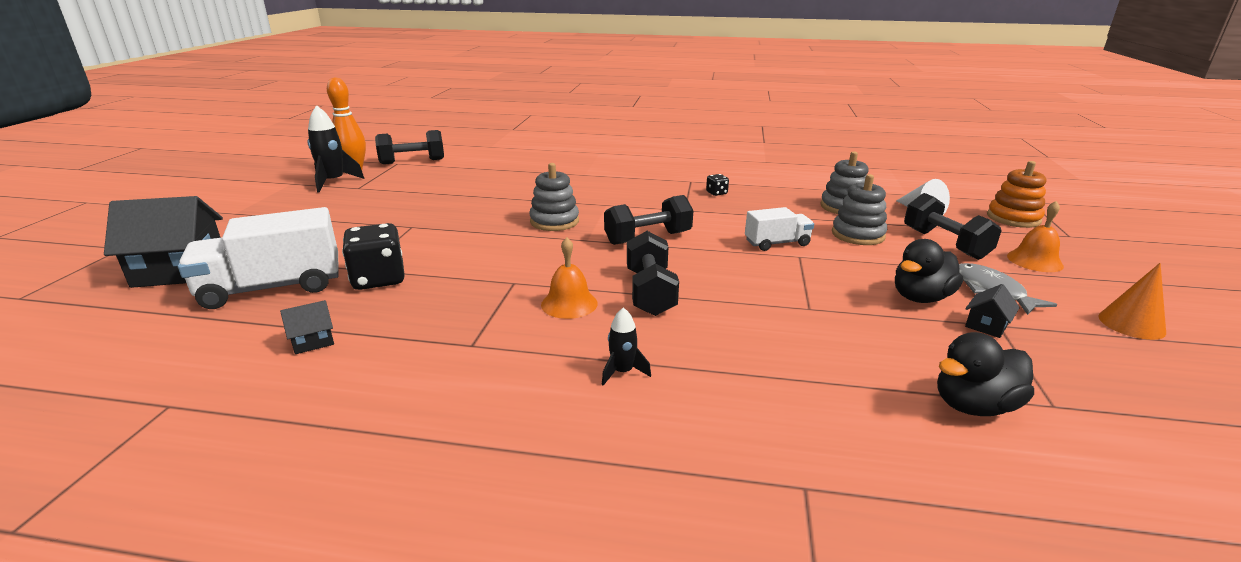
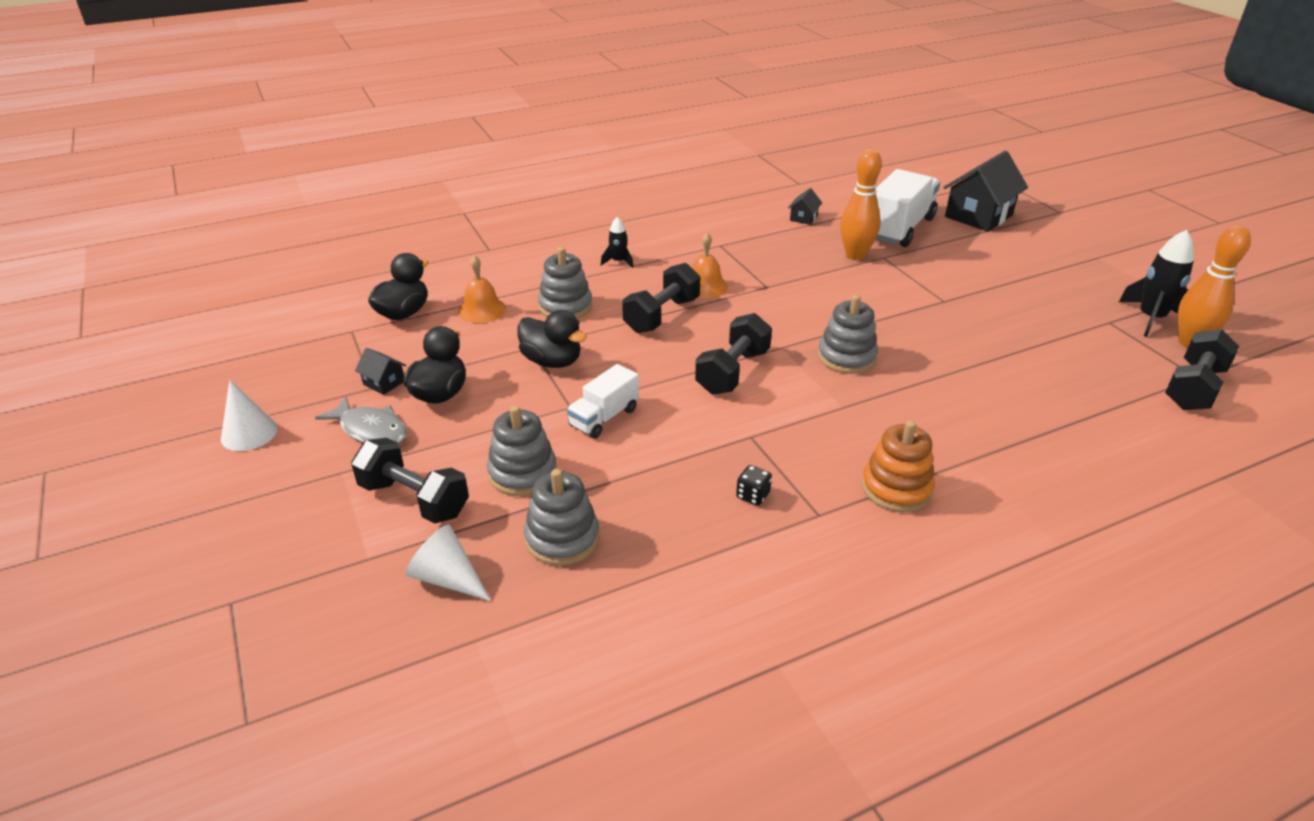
camera: 145 degrees right, 10 degrees up
(378, 279) = (855, 255): black dice -> orange bowling pin
(650, 292) = (662, 315): black dumbbell -> black dumbbell turned 75 degrees clockwise
(743, 336) = (565, 306): none -> grey stacking toy
(795, 290) = (552, 361): none -> black duck
(986, 325) = (384, 383): black house -> black house turned 60 degrees counterclockwise
(1013, 218) = (302, 624): orange stacking toy -> orange stacking toy (896, 488)
(1034, 261) = (307, 507): orange bell -> orange bell (482, 310)
(1131, 324) = (249, 433): orange cone -> white cone

